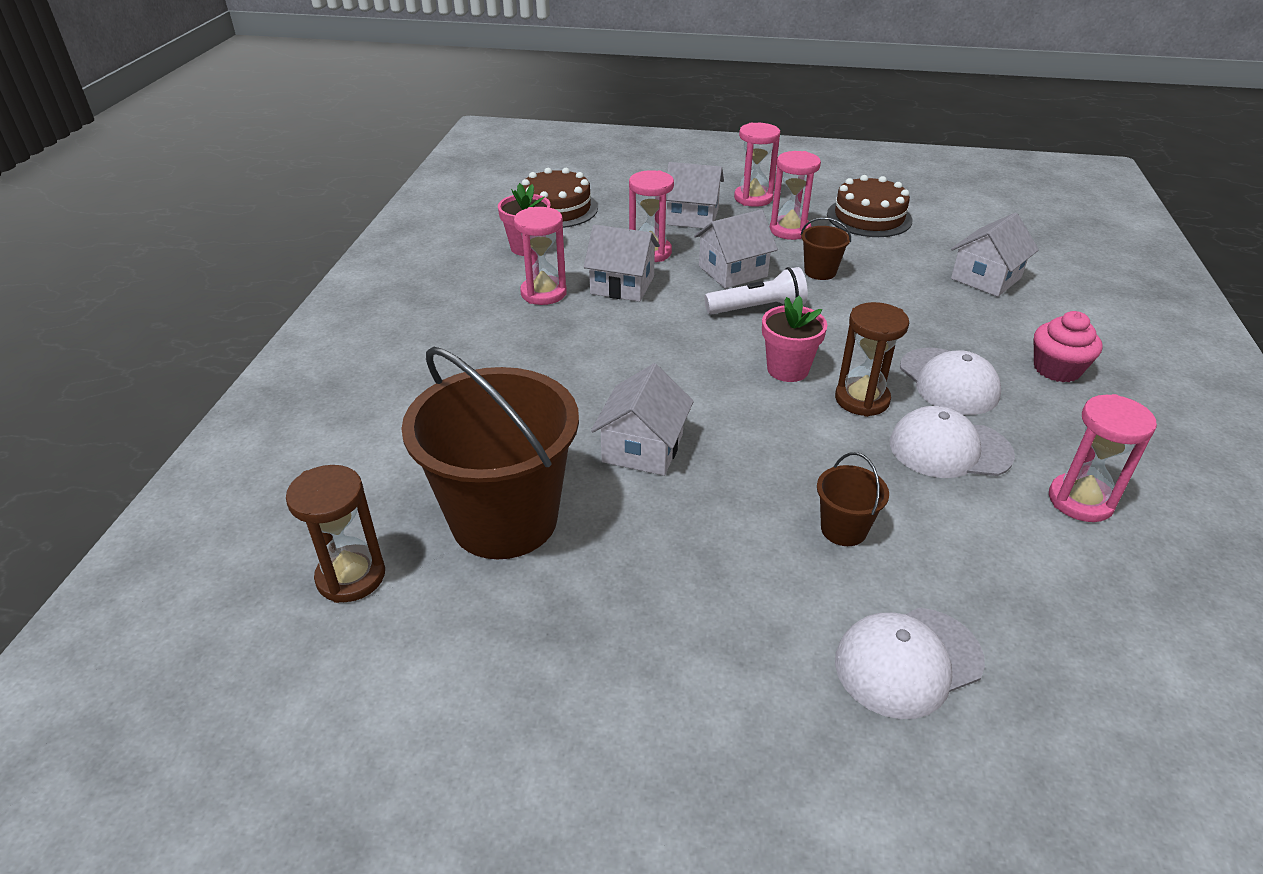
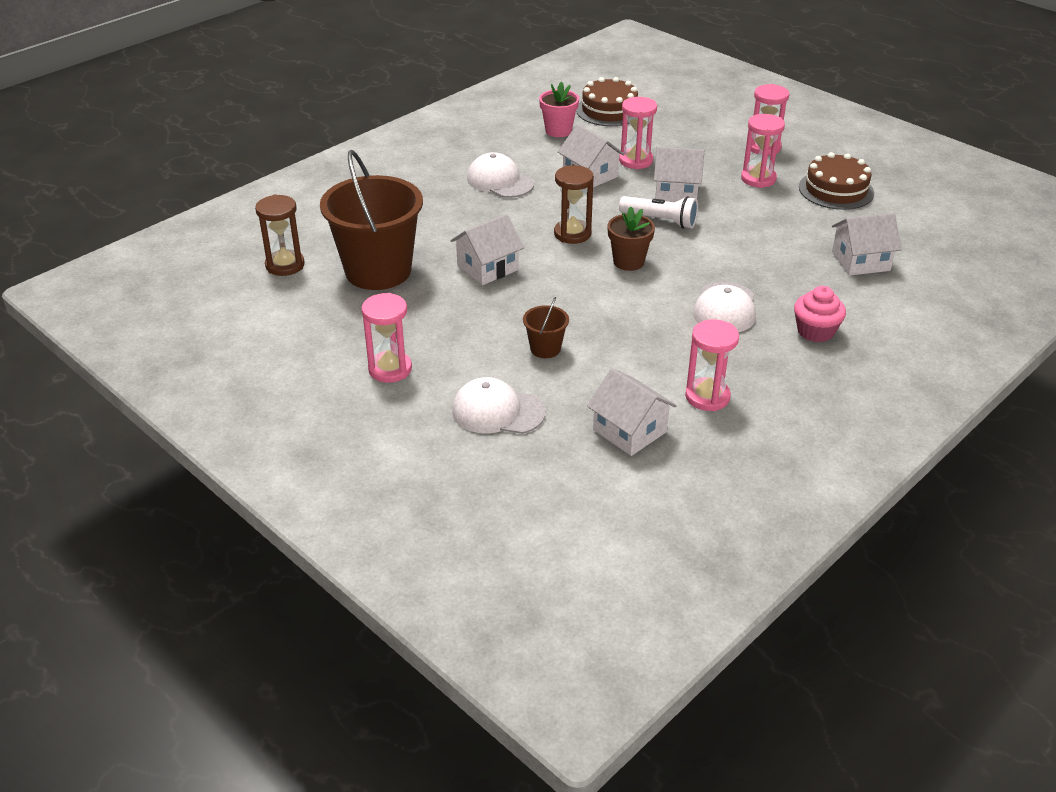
camera: 35 degrees right, 0 degrees up
(543, 293) = (534, 163): pink hourglass -> pink hourglass (390, 369)
(692, 217) = (698, 146): white house -> white house (629, 431)
(787, 369) = (628, 262): pink flower pot -> brown flower pot
(820, 272) = (739, 213): brown bucket -> none
(862, 399) = (651, 295): brown hourglass -> brown hourglass (572, 234)
(949, 449) = (667, 340): white cap -> white cap (500, 181)

